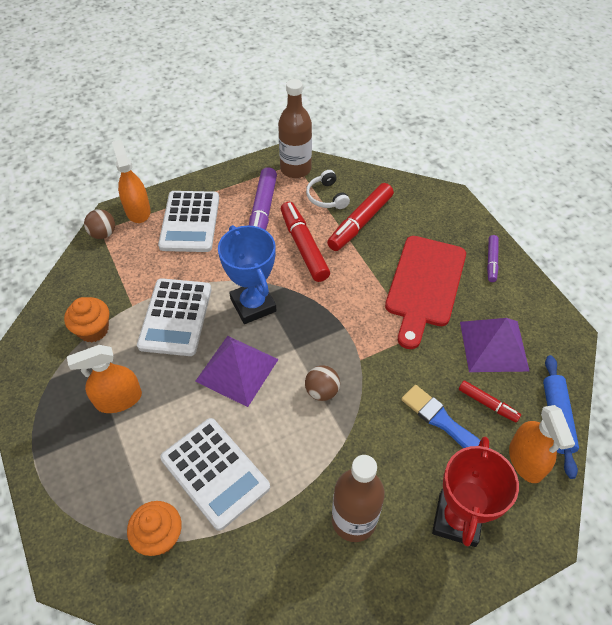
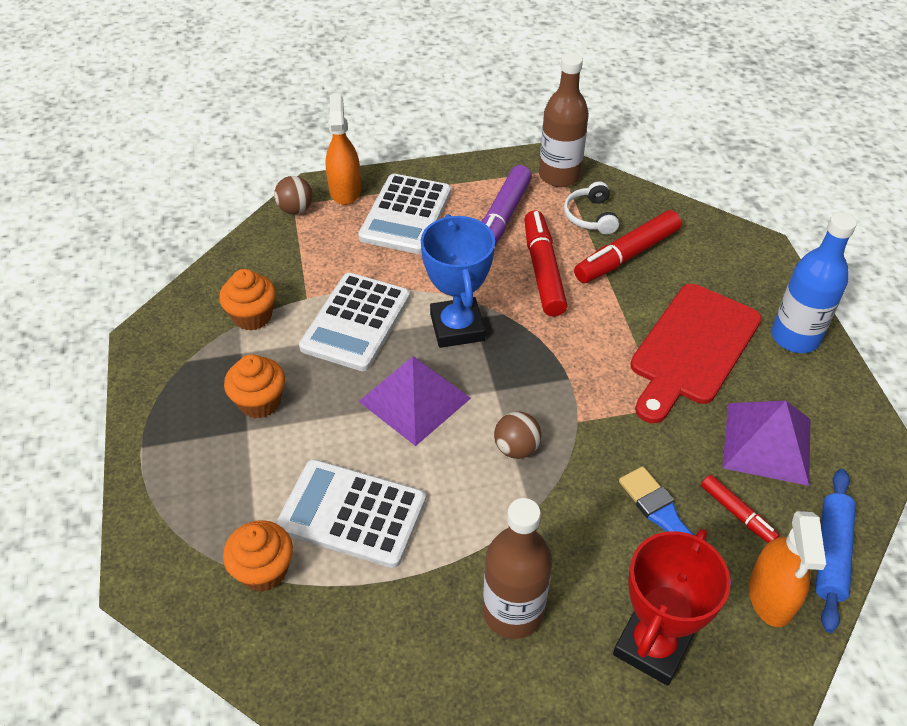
camera: 15 degrees right, 5 degrees down
(118, 399) = (260, 402): orange spray bottle -> orange cupcake
(215, 473) = (352, 513): white calculator -> white calculator turned 135 degrees clockwise
(491, 261) = (795, 337): purple marker -> blue bottle

